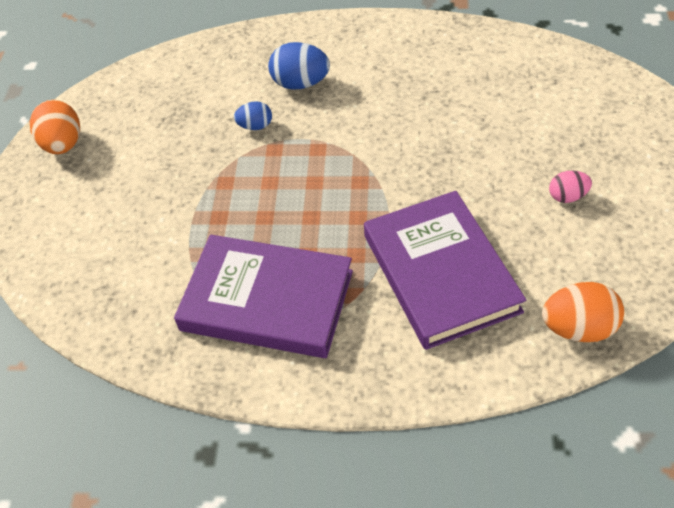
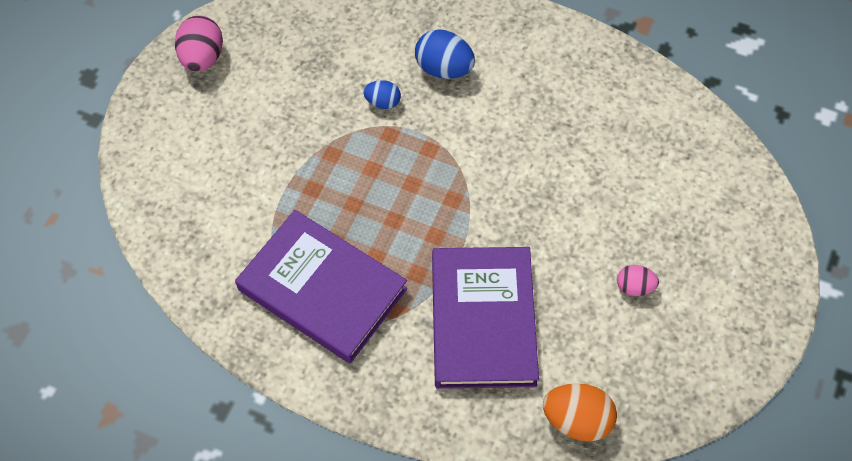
camera: 15 degrees right, 10 degrees up
(63, 145) = (202, 58): orange egg -> pink egg

